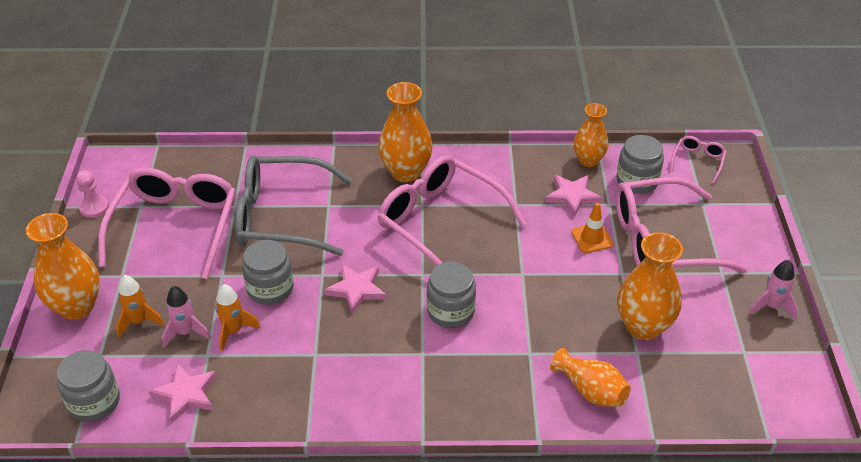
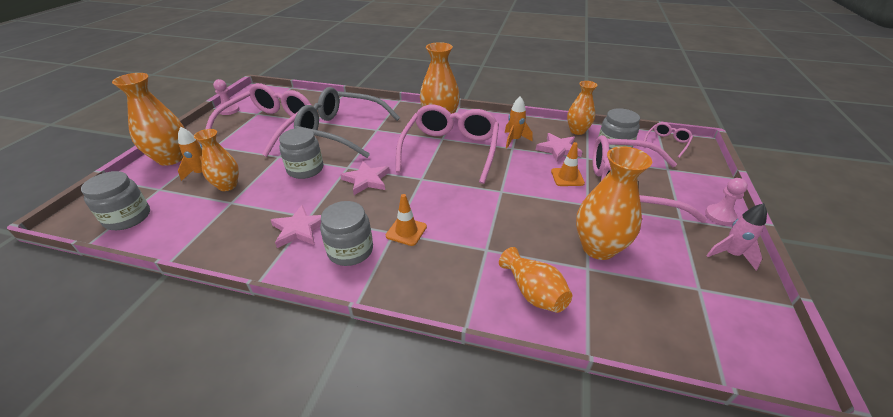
camera: 15 degrees right, 5 degrees down
(186, 332) = (227, 185): pink rocket -> orange vase
(186, 394) = (194, 226): pink star -> pink star (299, 229)
(233, 331) = (261, 190): orange rocket -> orange rocket (514, 140)
(436, 349) = (406, 231): none -> orange traffic cone
(440, 222) = (450, 150): pink glasses -> pink glasses turned 45 degrees clockwise
(450, 311) = (432, 206): grey jar -> grey jar (350, 250)
(760, 260) = (720, 216): none -> pink pawn

